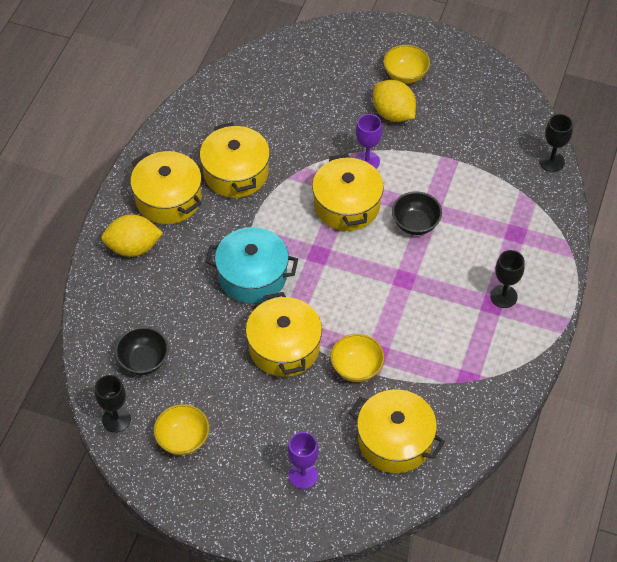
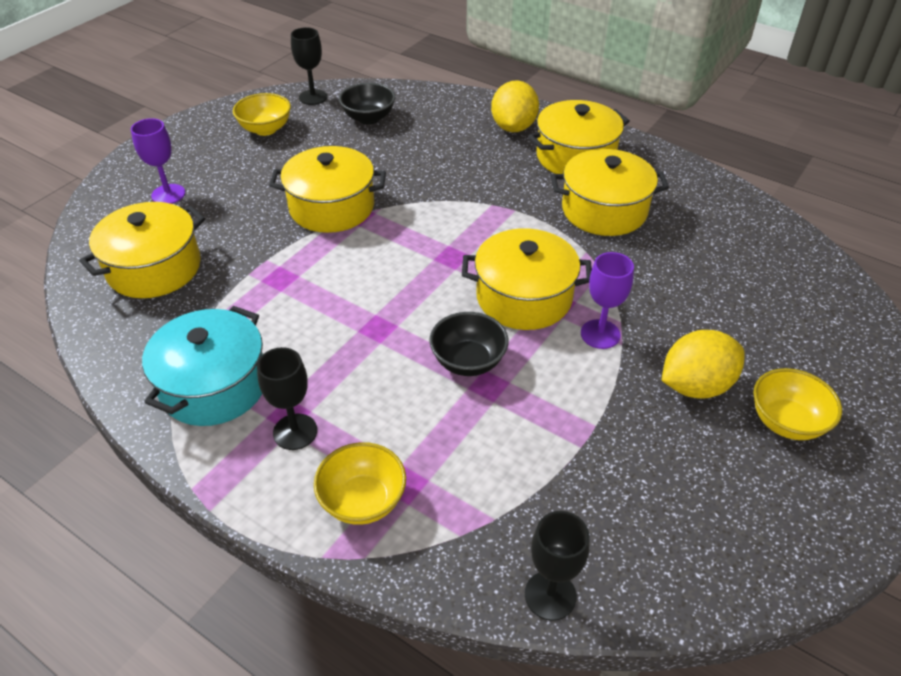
camera: 105 degrees right, 10 degrees down
(252, 276) = (441, 200): turquoise pot -> turquoise pot (214, 385)
(356, 368) = (270, 257): yellow bowl -> yellow bowl (363, 501)

